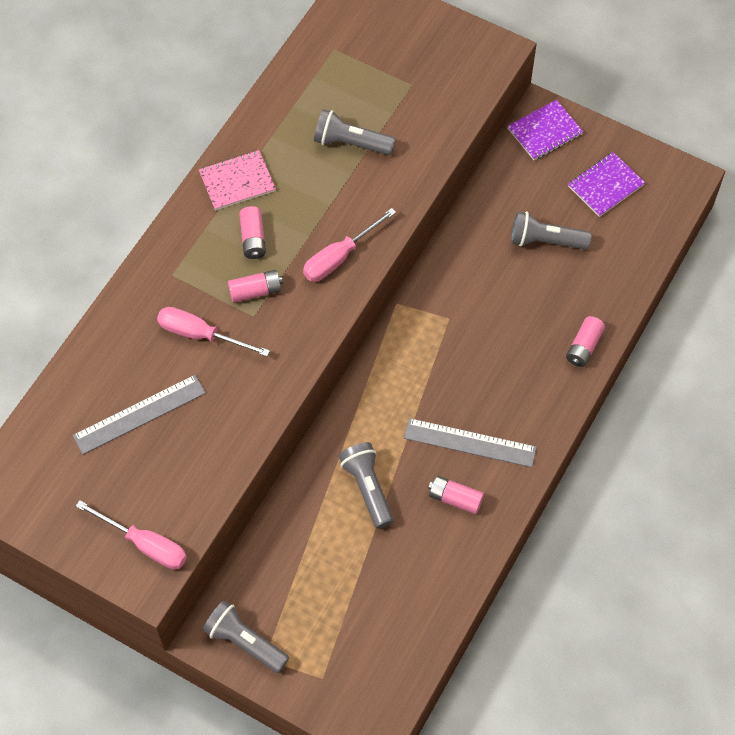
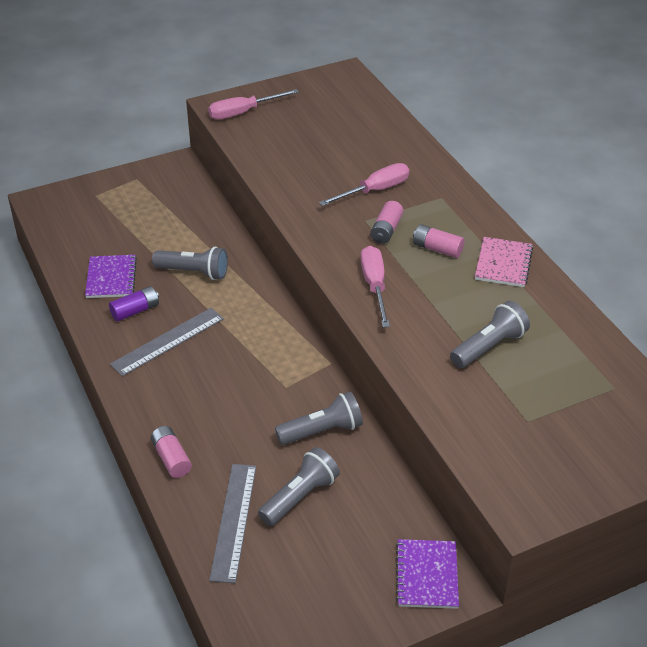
camera: 125 degrees right, 20 degrees down
(139, 414) = (339, 143): grey ruler -> grey ruler (234, 521)
(245, 642) = (156, 176): grey flashlight -> grey flashlight (322, 431)
(455, 498) = (135, 311): pink battery -> purple battery
(605, 185) = (319, 585): purple notebook -> purple notebook (111, 278)

